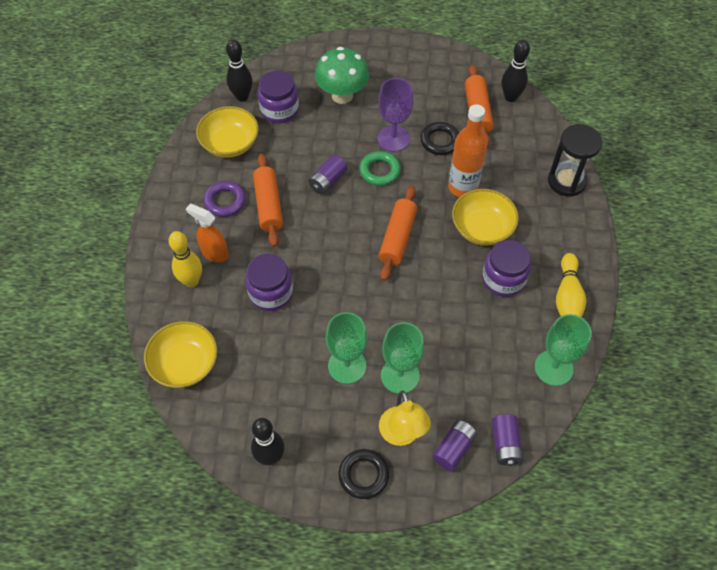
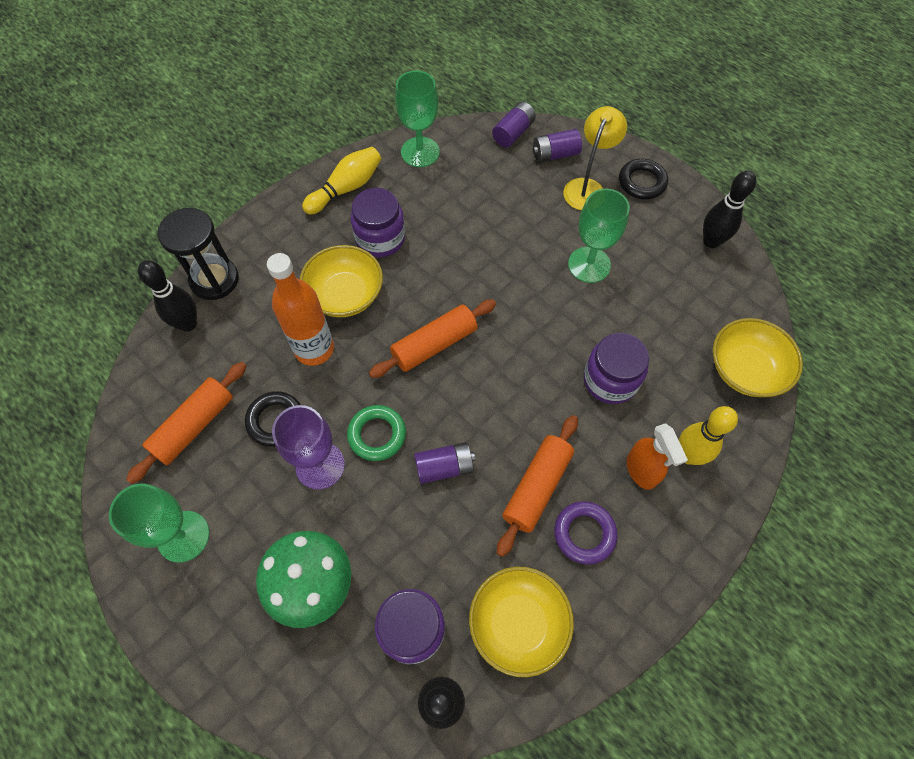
camera: 140 degrees left, 5 degrees up
(400, 375) = (549, 227): green goblet -> green goblet (183, 536)
(510, 97) = (138, 415): black bowling pin -> black bowling pin (188, 324)

